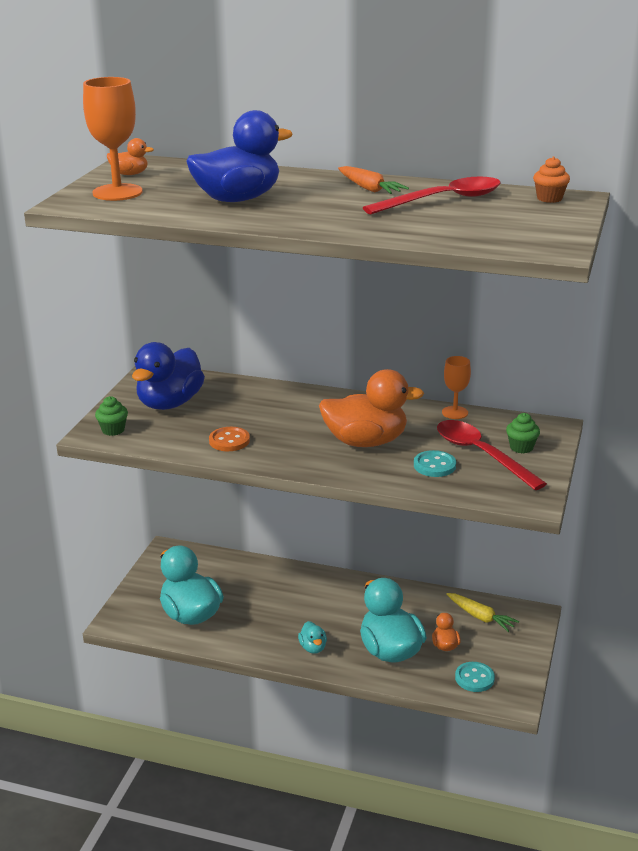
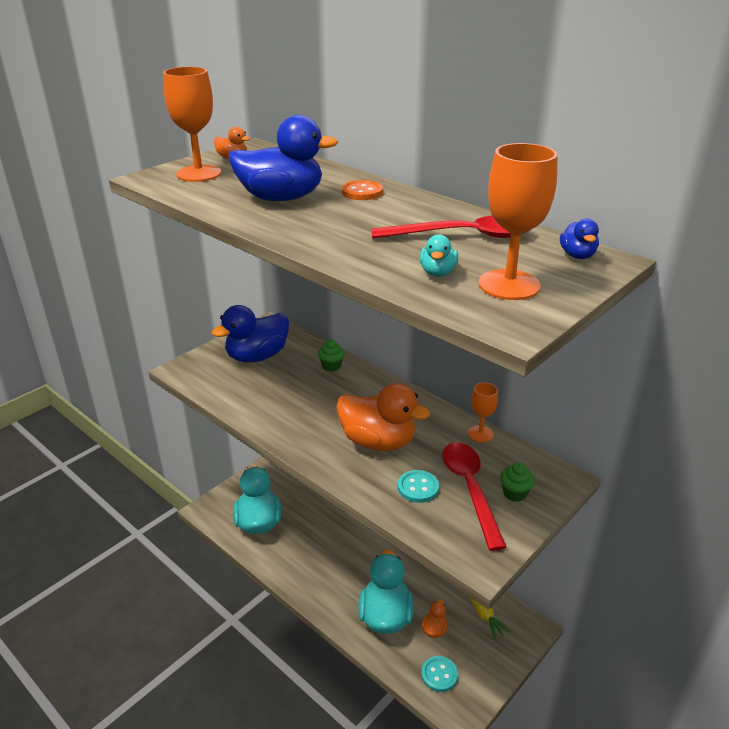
camera: 25 degrees right, 5 degrees up
(113, 430) = (196, 370): green cupcake -> green cupcake (331, 366)
(229, 441) = (270, 406): orange button -> orange button (362, 192)
(313, 648) = (327, 589): turquoise duck -> turquoise duck (437, 273)
(369, 189) = (409, 209): orange carrot -> none
(522, 226) = (509, 285): none -> orange goblet
(549, 198) = (577, 256): orange cupcake -> blue duck

